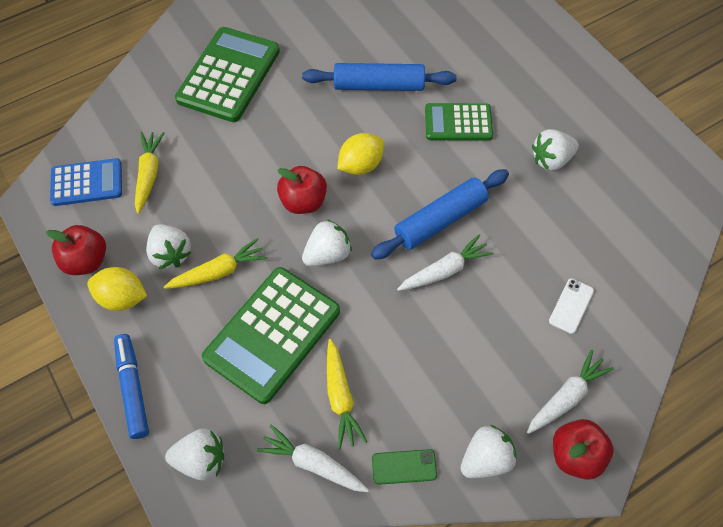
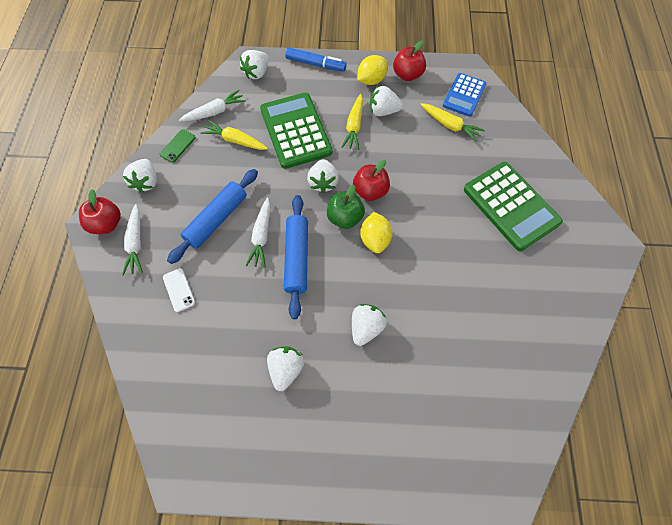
camera: 125 degrees right, 5 degrees up
(357, 206) = (345, 218): none -> green apple
(379, 85) = (439, 296): blue rolling pin -> blue rolling pin (217, 219)
(458, 123) = (366, 327): green calculator -> white strawberry

